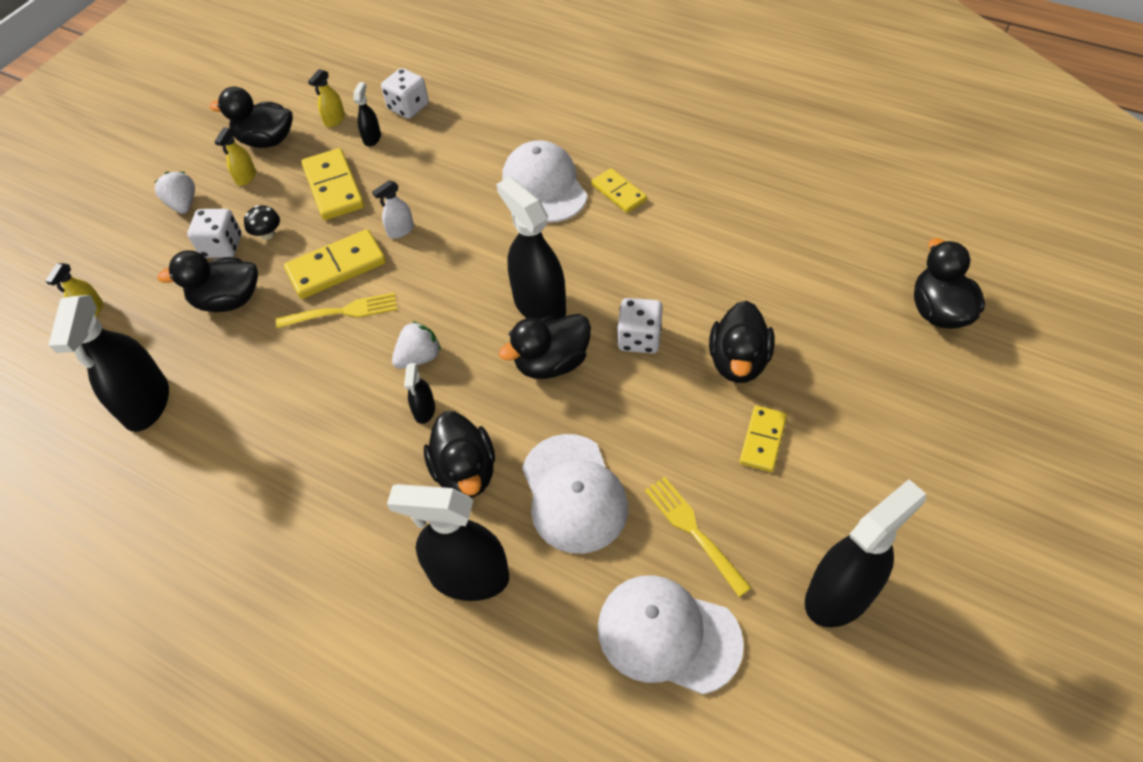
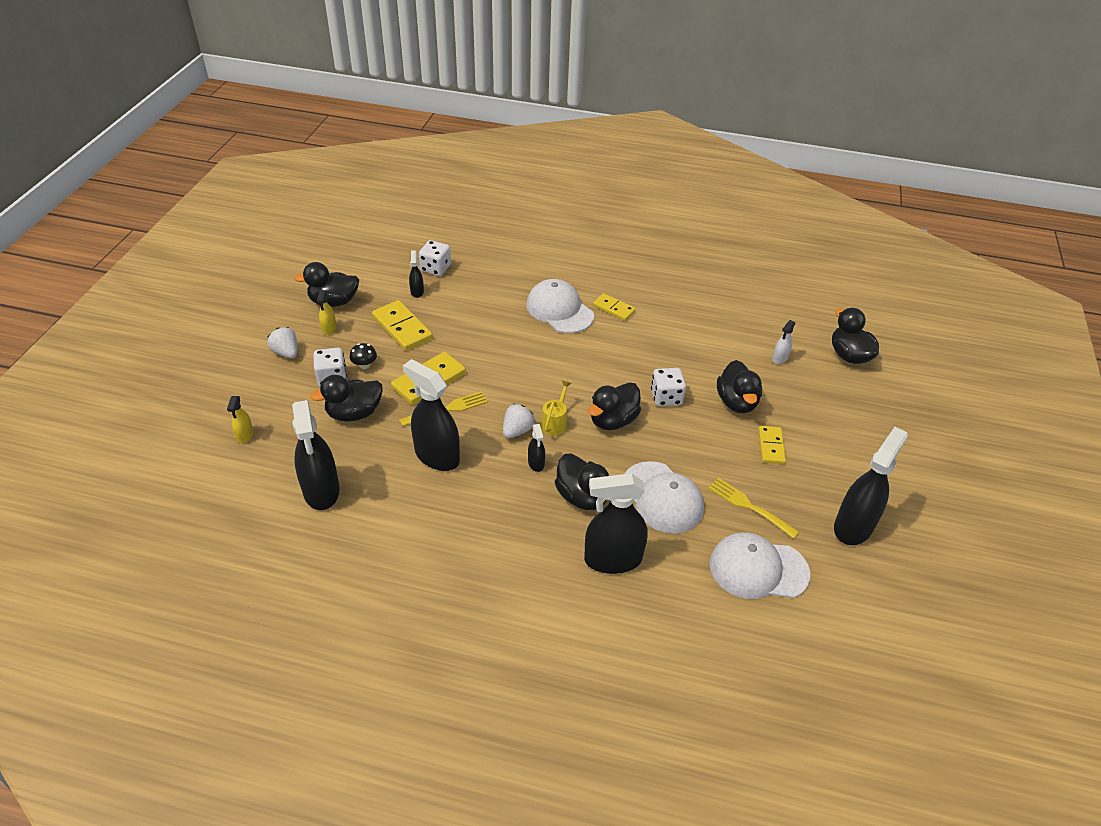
camera: 20 degrees left, 10 degrees down
(334, 120) = (382, 282): yellow spray bottle -> none
(400, 230) = (466, 351): white spray bottle -> white spray bottle (780, 358)
(473, 353) = (555, 422): none -> yellow watering can
(539, 305) = (588, 386): black spray bottle -> black spray bottle (437, 456)

